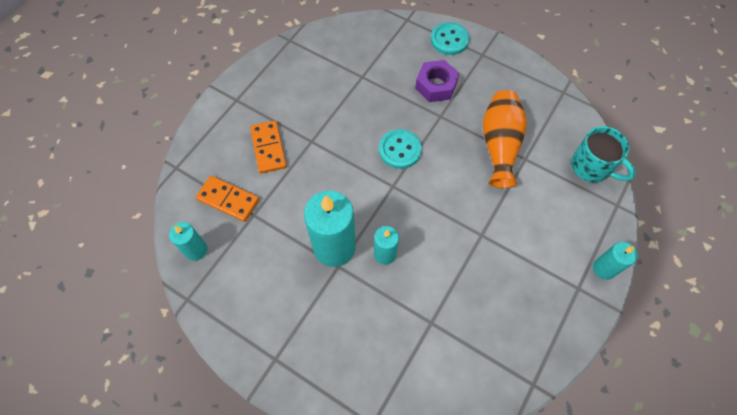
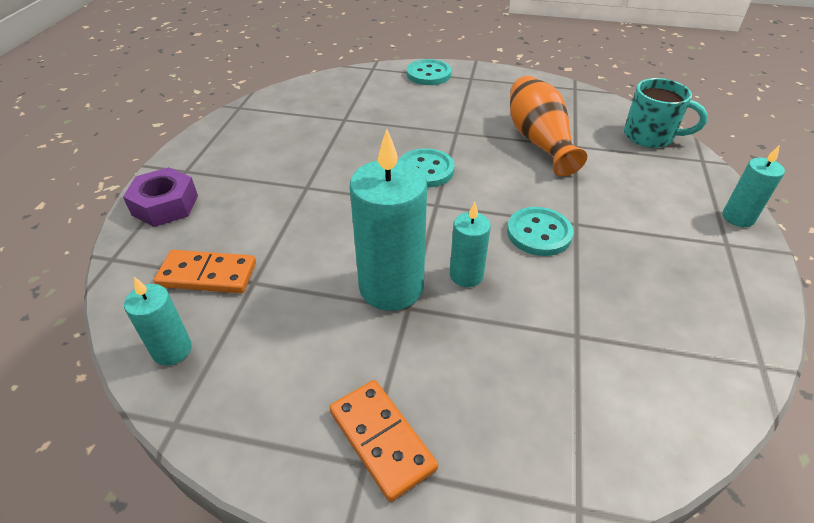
camera: 20 degrees left, 20 degrees down
(268, 148) = (249, 206): orange domino -> orange domino (382, 440)
(436, 85) = (435, 109): purple nut -> purple nut (165, 205)
(450, 235) = (539, 233): none -> turquoise button

